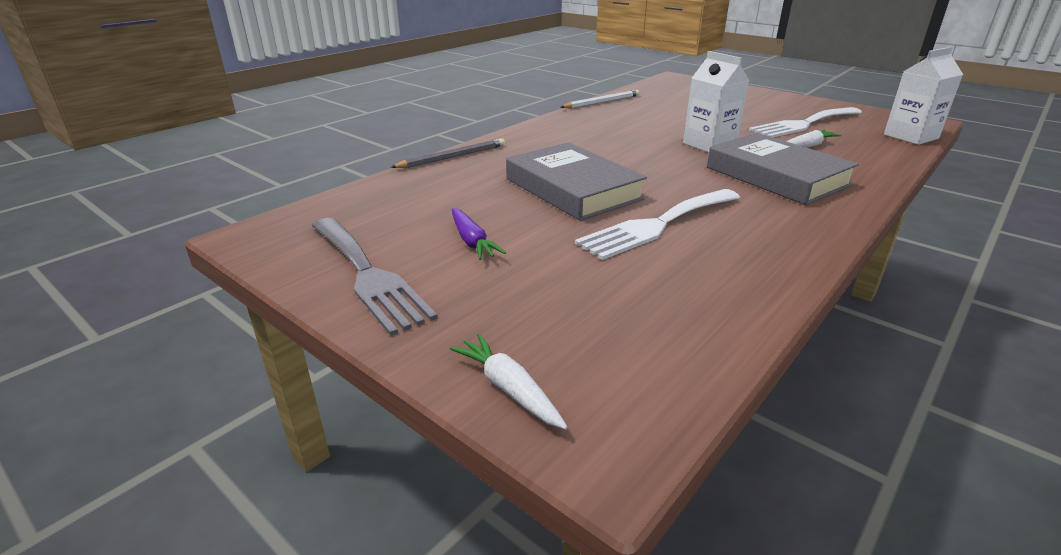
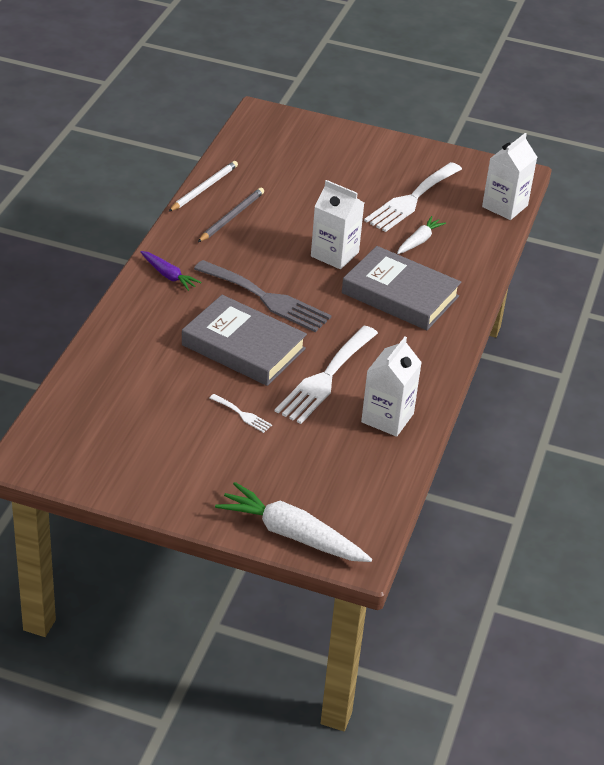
camera: 25 degrees left, 10 degrees up
(368, 275) = (149, 475): grey fork -> grey fork (266, 298)
(453, 157) = (113, 321): grey pencil -> grey pencil (232, 217)
(472, 241) = (200, 426): purple carrot -> purple carrot (168, 275)
(509, 388) = (292, 534): white carrot -> white carrot, size x1.81
(532, 240) = (242, 414): none -> white fork
(729, 273) = (387, 418): none -> white carton

